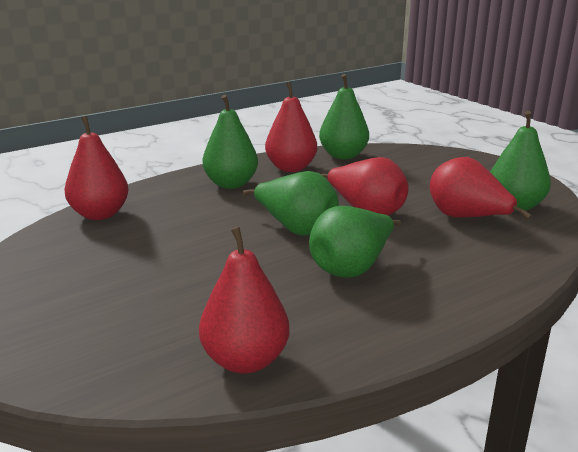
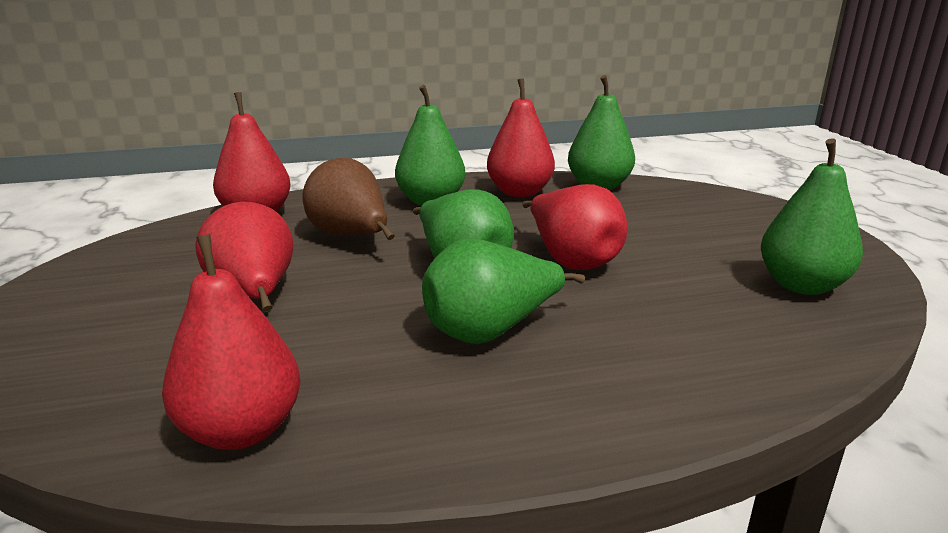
camera: 20 degrees right, 0 degrees up
(195, 220) = (351, 237): none -> brown pear
(466, 218) = (712, 290): red pear -> red pear (254, 295)

